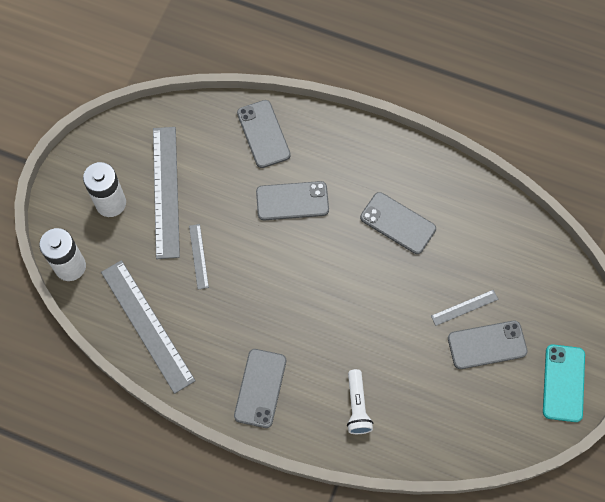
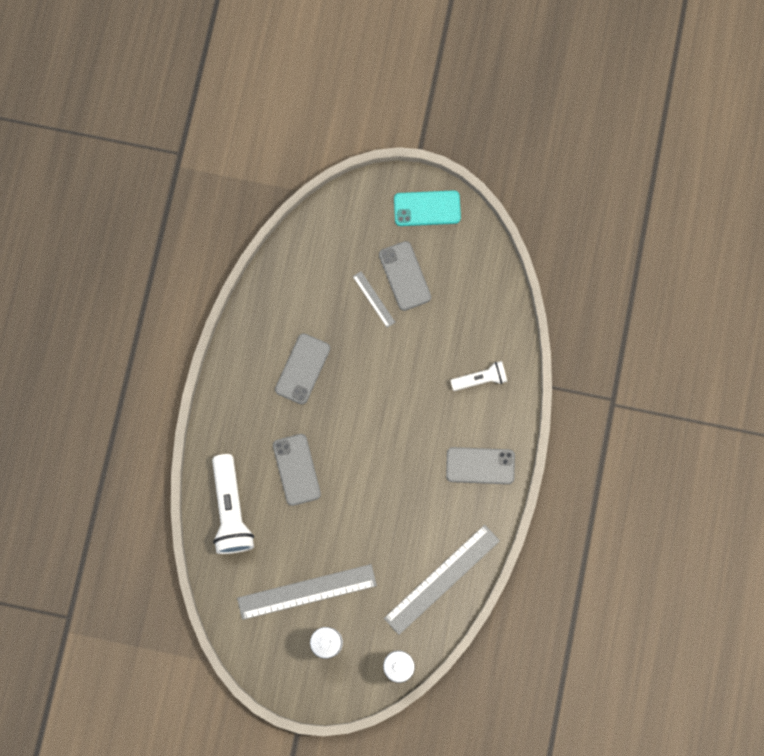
camera: 100 degrees left, 10 degrees up
(199, 256) = (367, 546): grey ruler -> none
(263, 134) = (231, 510): grey phone -> white flashlight

